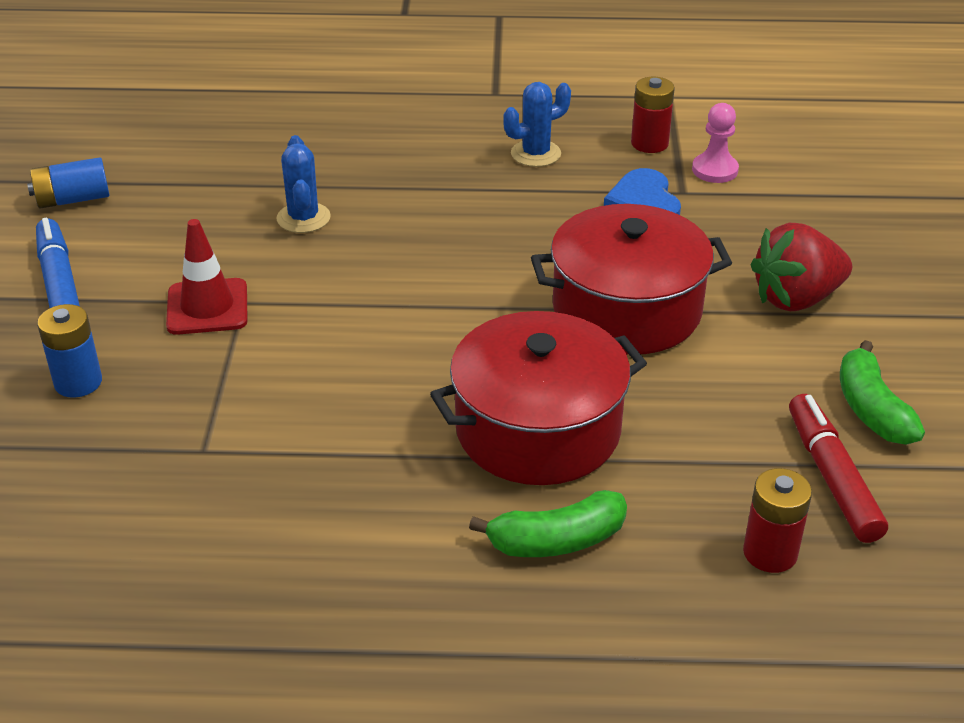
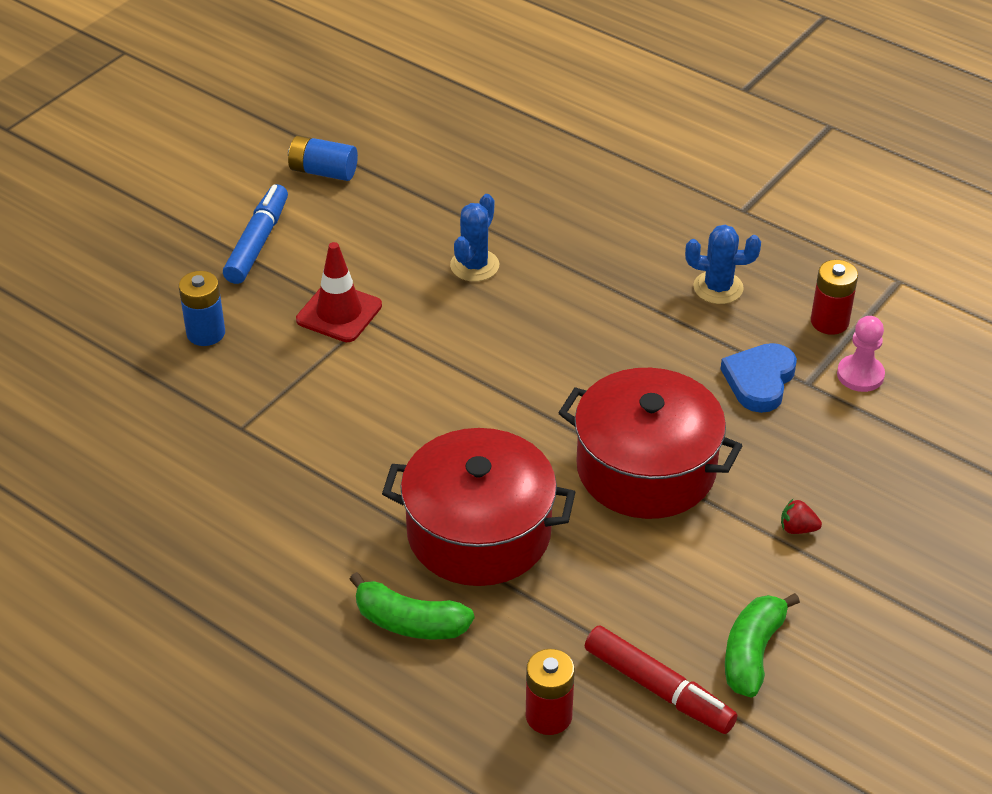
camera: 35 degrees right, 5 degrees up
(796, 298) = (797, 528): red strawberry -> red strawberry, size x0.41
(832, 478) = (658, 688): red marker -> red marker turned 105 degrees clockwise

